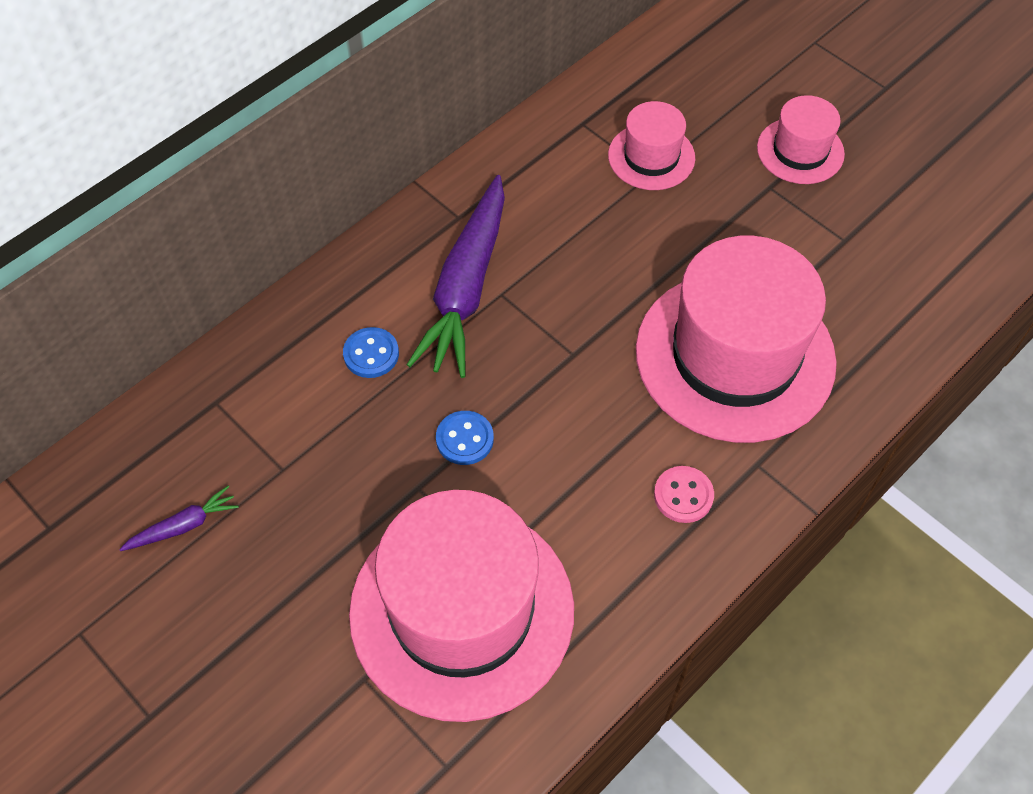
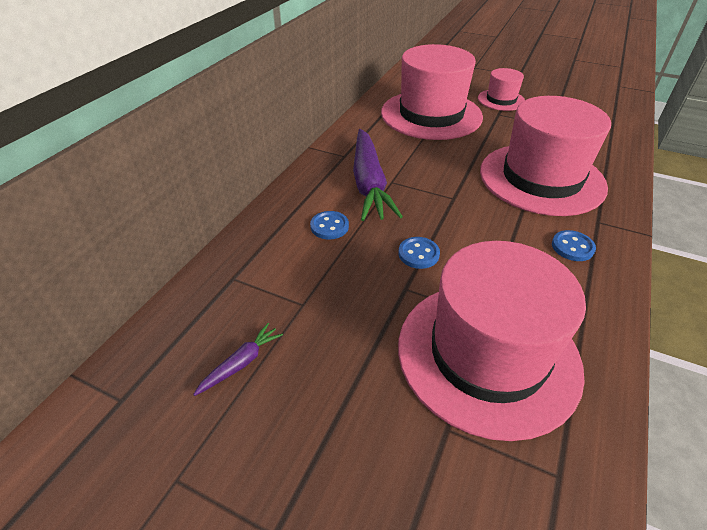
camera: 20 degrees left, 15 degrees down
(651, 157) = (431, 114): pink hat -> pink hat, size x2.06
(683, 495) = (572, 247): pink button -> blue button

